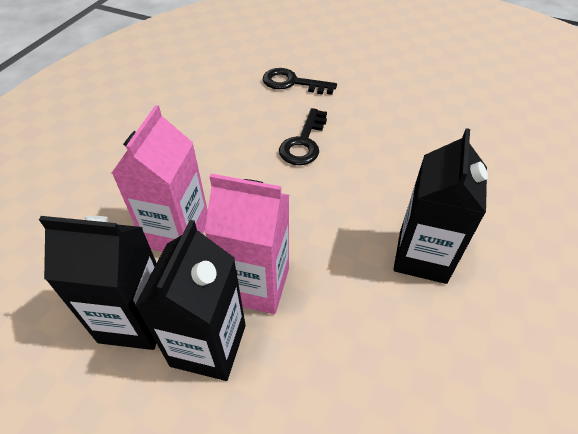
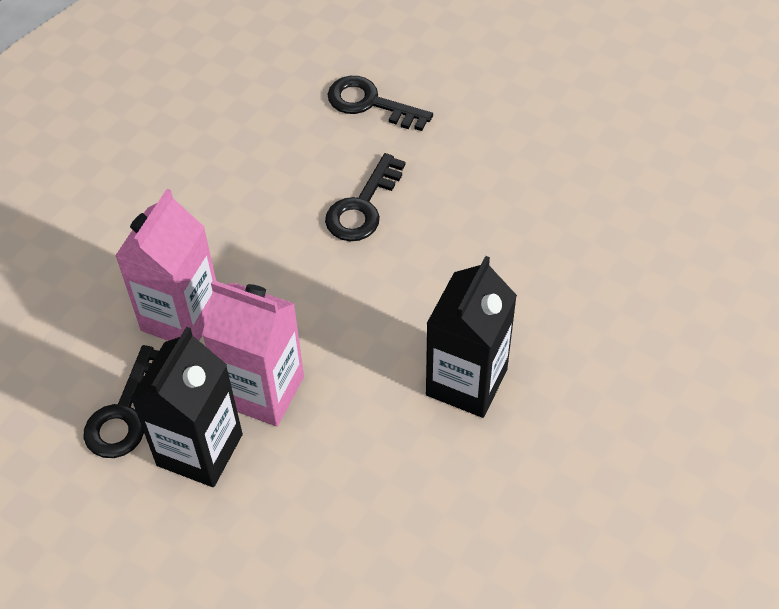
camera: 10 degrees right, 5 degrees up
(135, 319) = (124, 413): black carton -> black key

